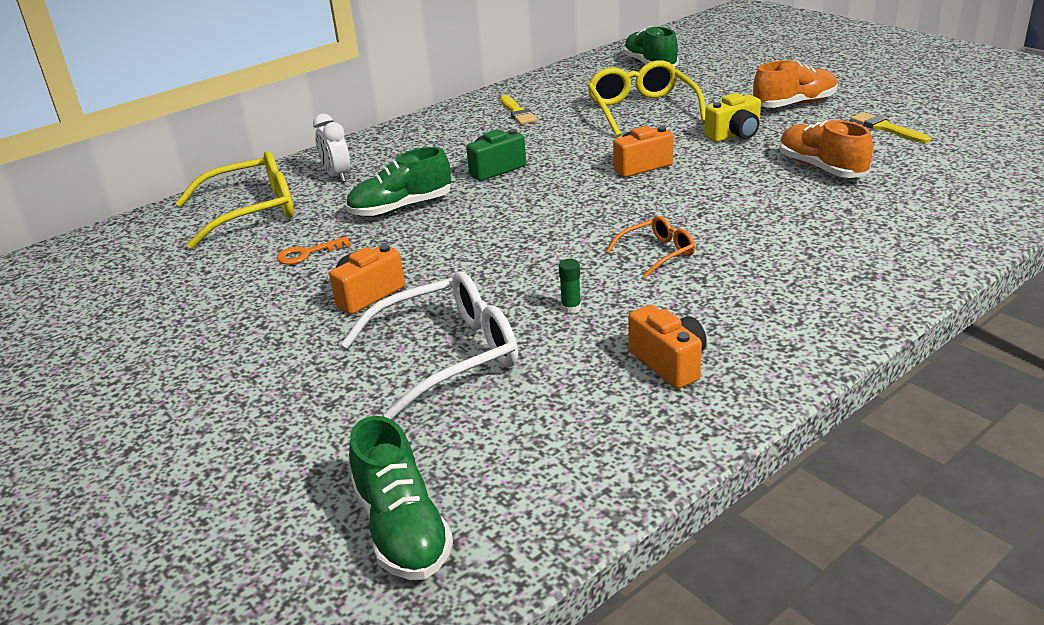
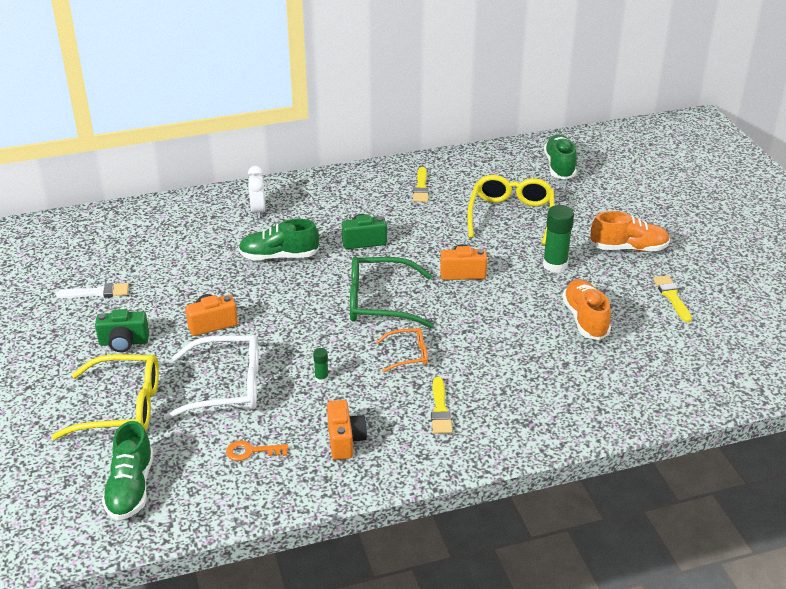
camera: 20 degrees right, 5 degrees up
(170, 308) = (97, 292): none -> white brush
(251, 211) = (186, 226): yellow glasses -> yellow glasses (121, 407)
(251, 351) = (124, 342): none -> green camera
(307, 253) = (198, 276): orange key -> orange key (251, 451)
(571, 216) = (380, 302): none -> green glasses
(735, 135) = (555, 265): yellow camera -> green glue stick
(755, 294) = (440, 409): none -> yellow brush

